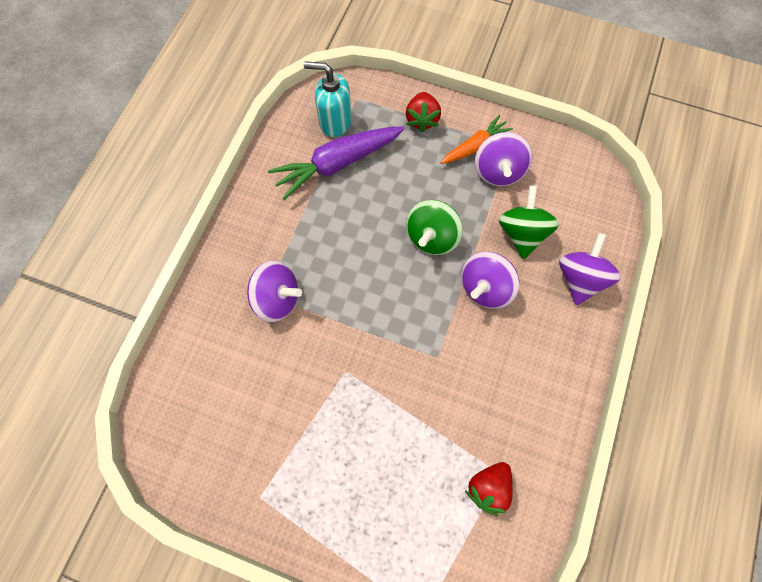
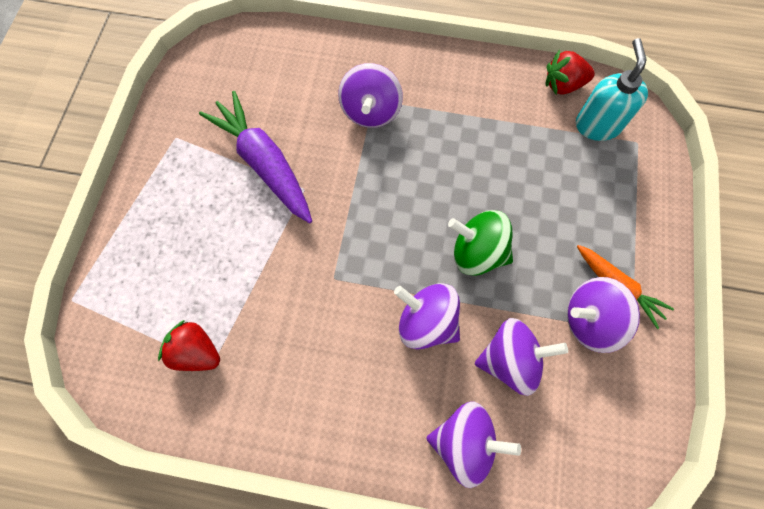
camera: 80 degrees right, 0 degrees up
(337, 164) = (543, 137): purple carrot -> purple carrot (264, 163)
(422, 119) = (634, 218): red strawberry -> red strawberry (563, 85)
(522, 233) = (510, 360): green spinning top -> purple spinning top

